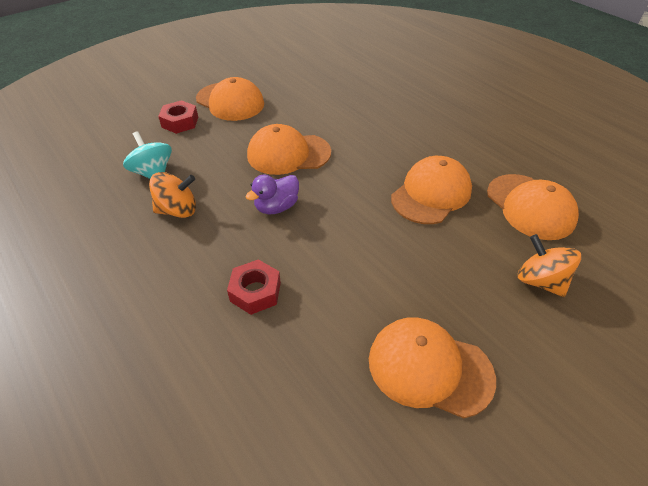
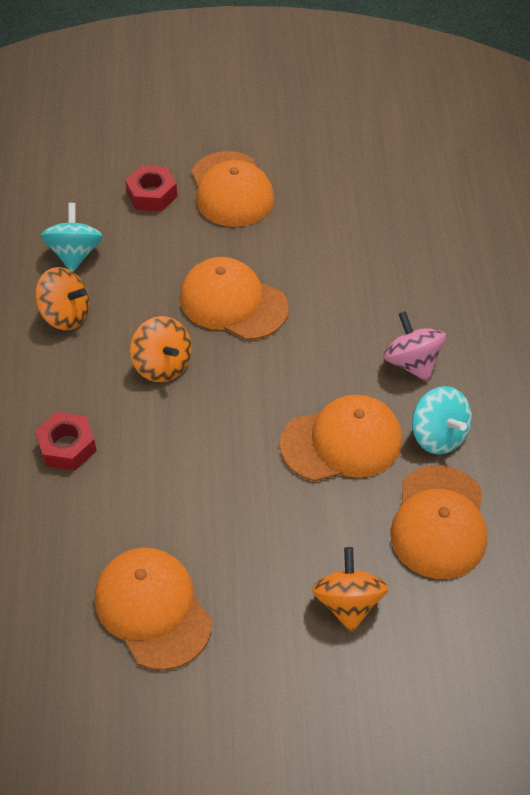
camera: 35 degrees right, 5 degrees up
(276, 207) = (162, 365): purple duck -> orange spinning top
(422, 137) = (412, 363): none -> pink spinning top
(476, 164) = (438, 436): none -> turquoise spinning top

